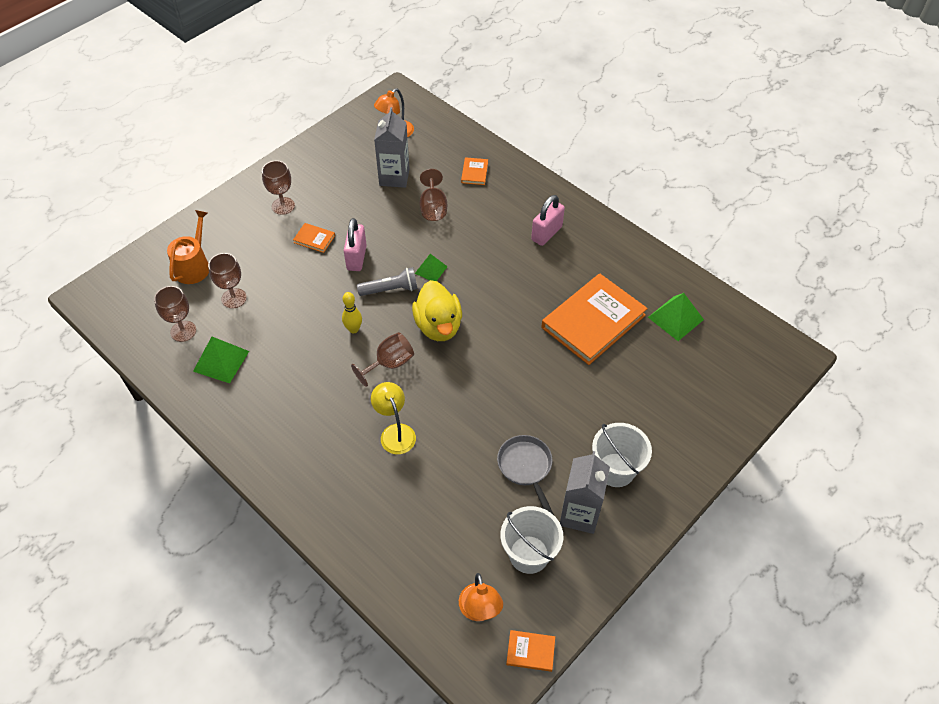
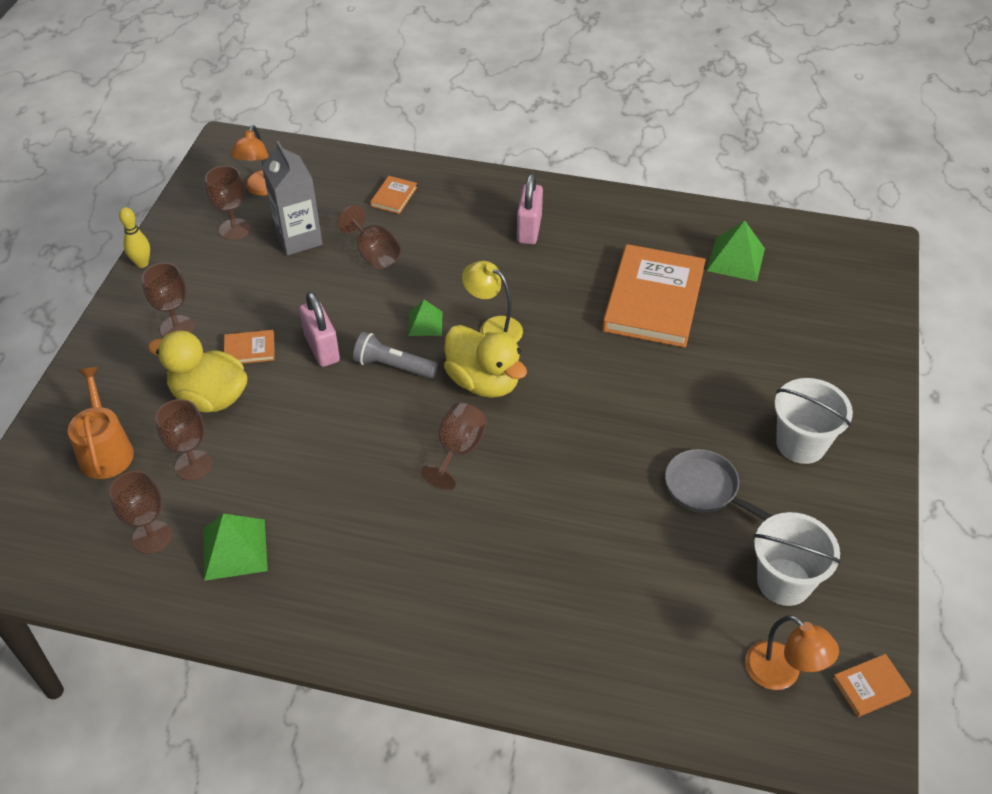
camera: 30 degrees left, 5 degrees down
(271, 259) = (210, 397): none -> yellow duck
(353, 329) = (382, 432): yellow bowling pin -> yellow bowling pin (142, 263)
(360, 154) = (234, 229): none -> brown goblet
(390, 289) = (393, 366): grey flashlight -> grey flashlight turned 120 degrees counterclockwise
(395, 432) = (526, 525): yellow lamp -> yellow lamp (493, 327)
(474, 172) = (394, 197): orange book -> orange book turned 45 degrees clockwise
(579, 514) = (802, 510): grey carton -> none

